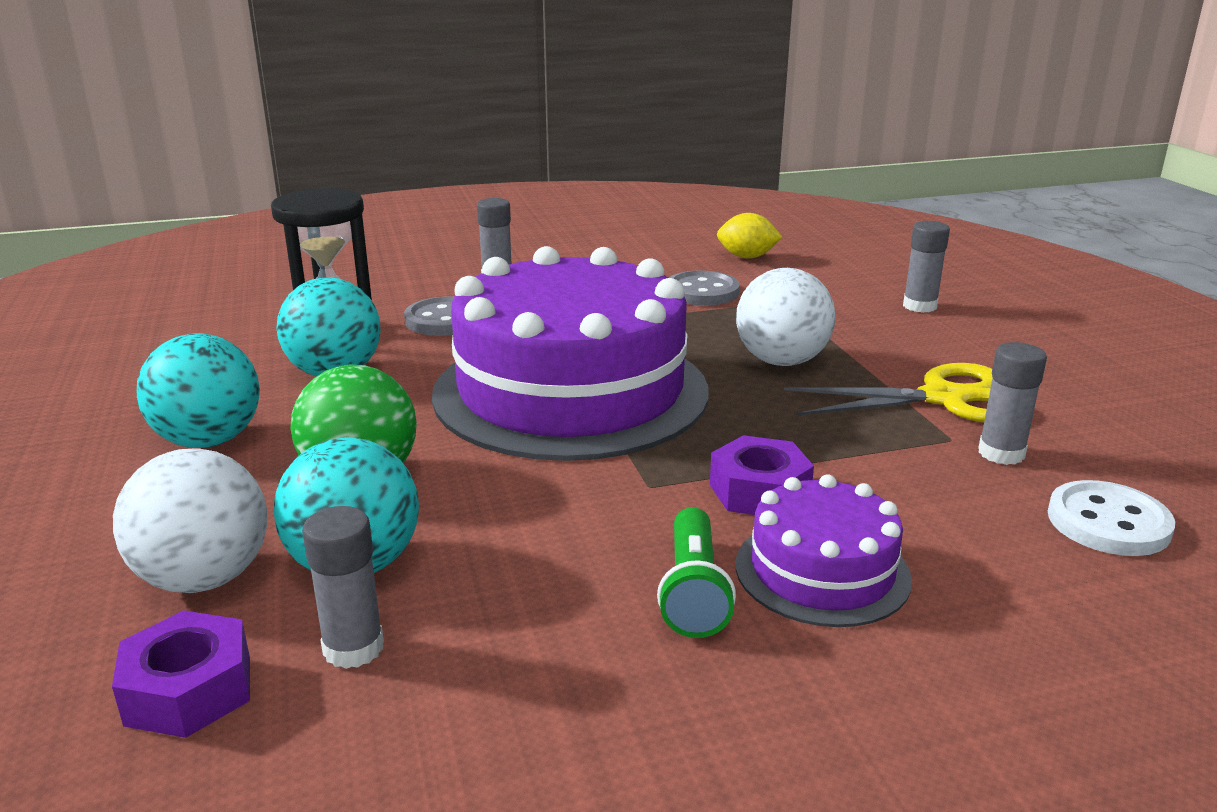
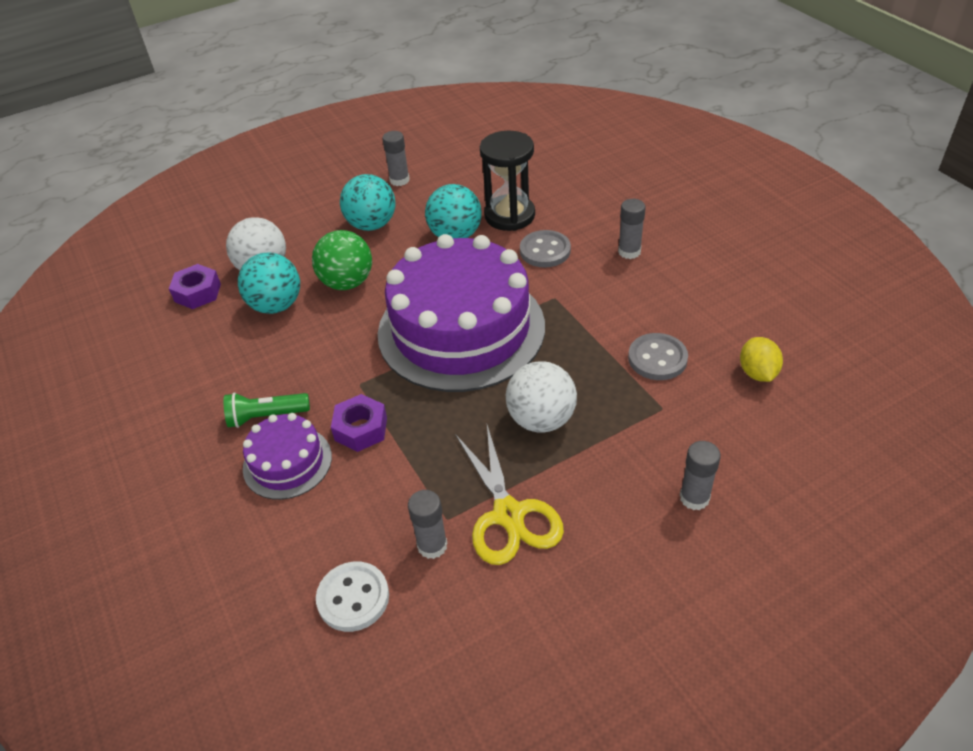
camera: 80 degrees right, 20 degrees up
(353, 648) = (222, 324): grey glue stick -> grey glue stick (399, 180)

